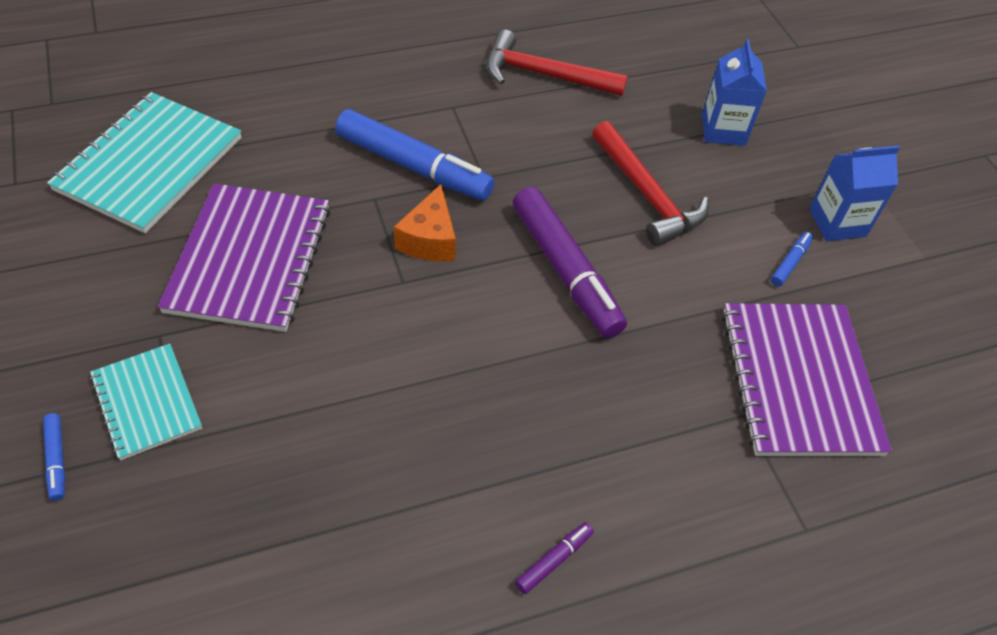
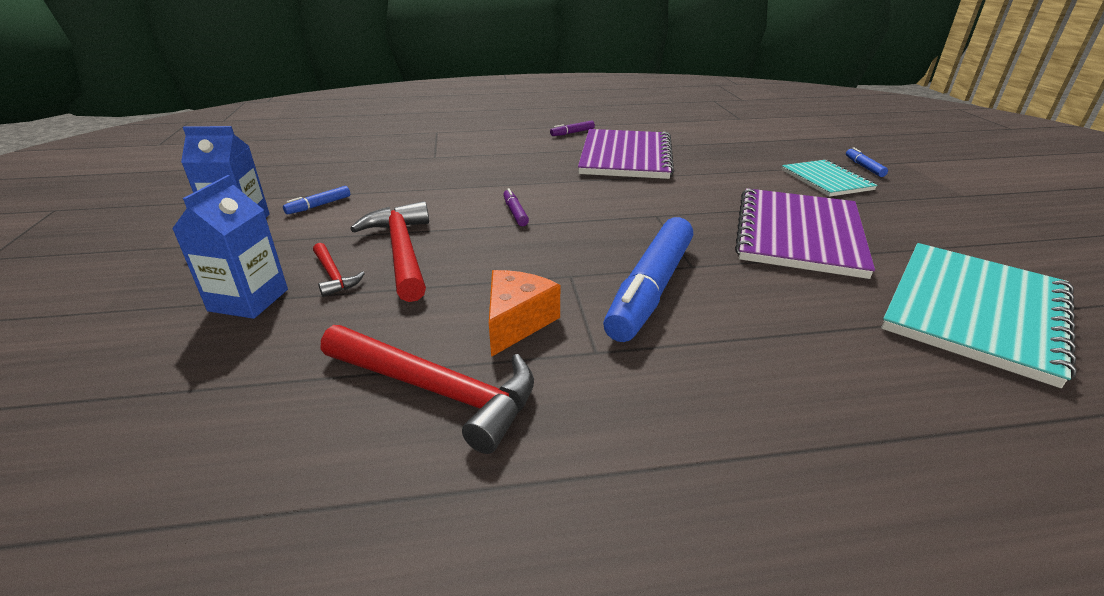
camera: 165 degrees left, 20 degrees down
(413, 166) = (650, 289): blue marker -> blue marker turned 105 degrees counterclockwise
(429, 239) = (633, 235): orange cheese -> orange cheese (517, 322)
(565, 270) = (515, 212): purple marker -> purple marker, size x0.42
(682, 160) = (333, 275): none -> red hammer
(799, 381) = (384, 163): purple notebook -> purple notebook (625, 157)

